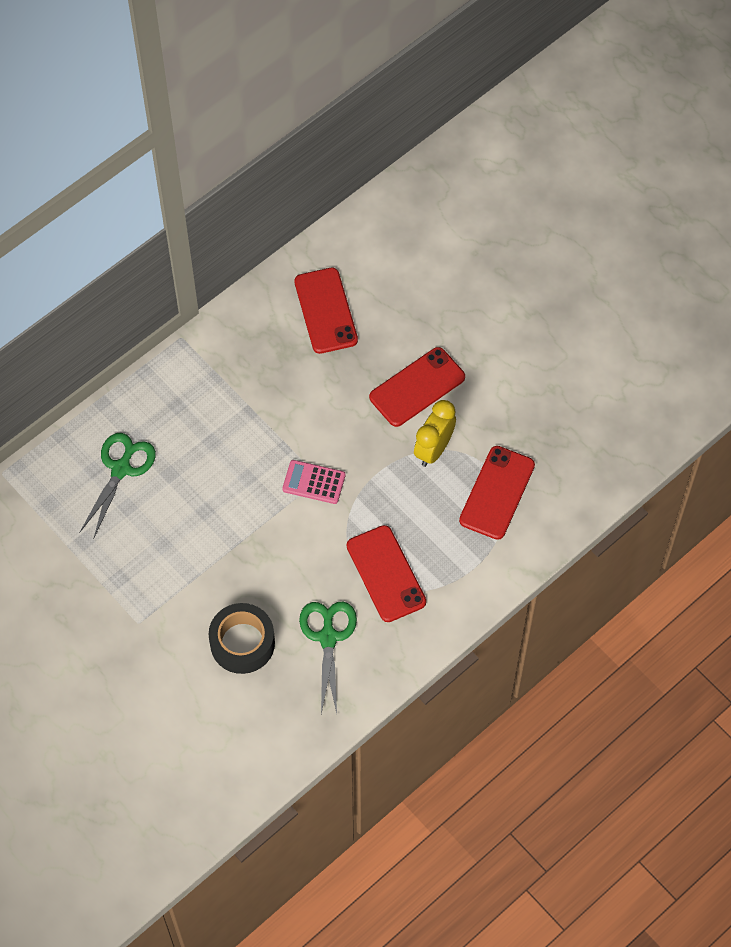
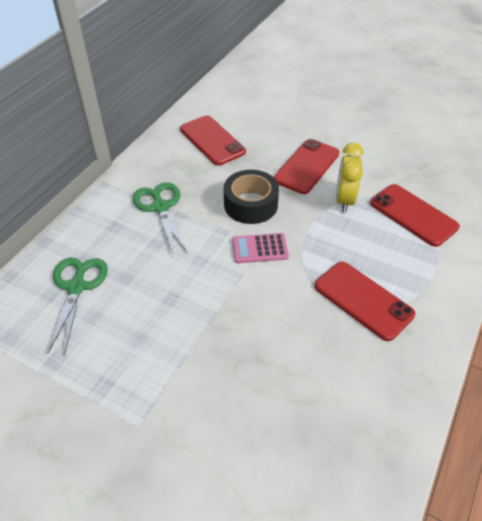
camera: 20 degrees left, 15 degrees down
(242, 643) = (259, 409): black tape -> black tape (250, 204)
(328, 637) = (343, 373): green scissors -> green scissors (161, 207)
(497, 493) = (413, 215): red phone -> red phone turned 45 degrees counterclockwise

